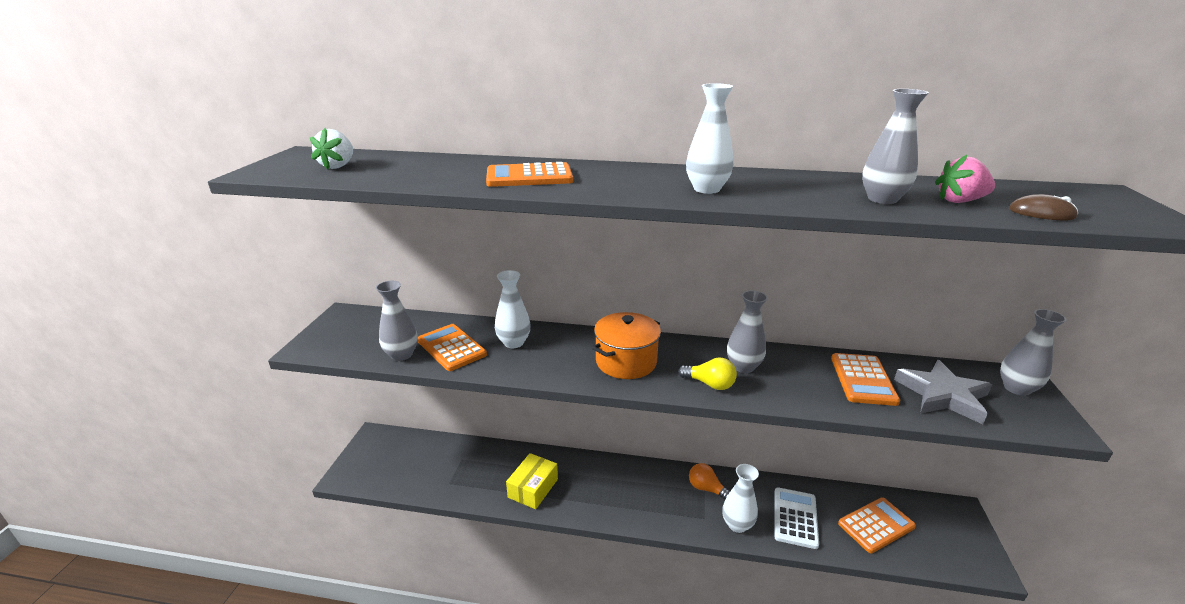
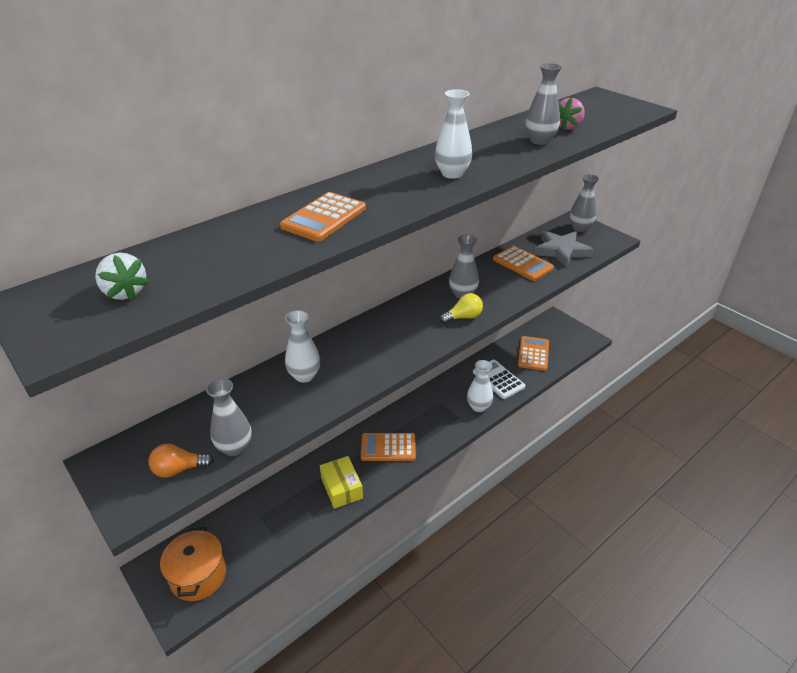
camera: 50 degrees left, 10 degrees up
(451, 348) = (264, 413): orange calculator -> orange calculator (388, 447)
(626, 362) = (399, 336): orange pot -> orange pot (198, 575)
(706, 488) = (439, 400): orange light bulb -> orange light bulb (179, 469)
(1041, 213) = (606, 121): brown mouse -> none

